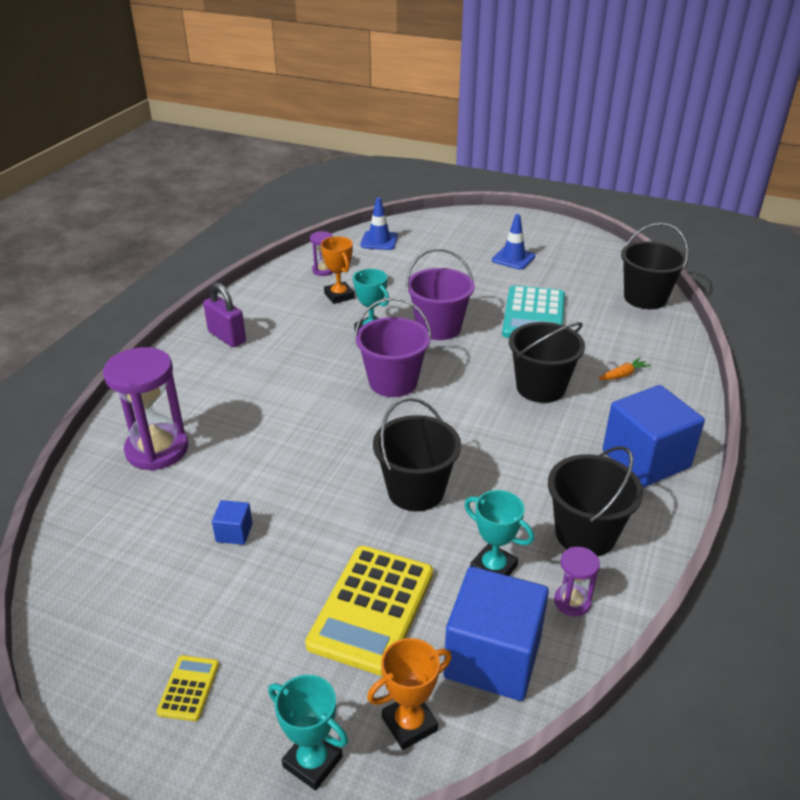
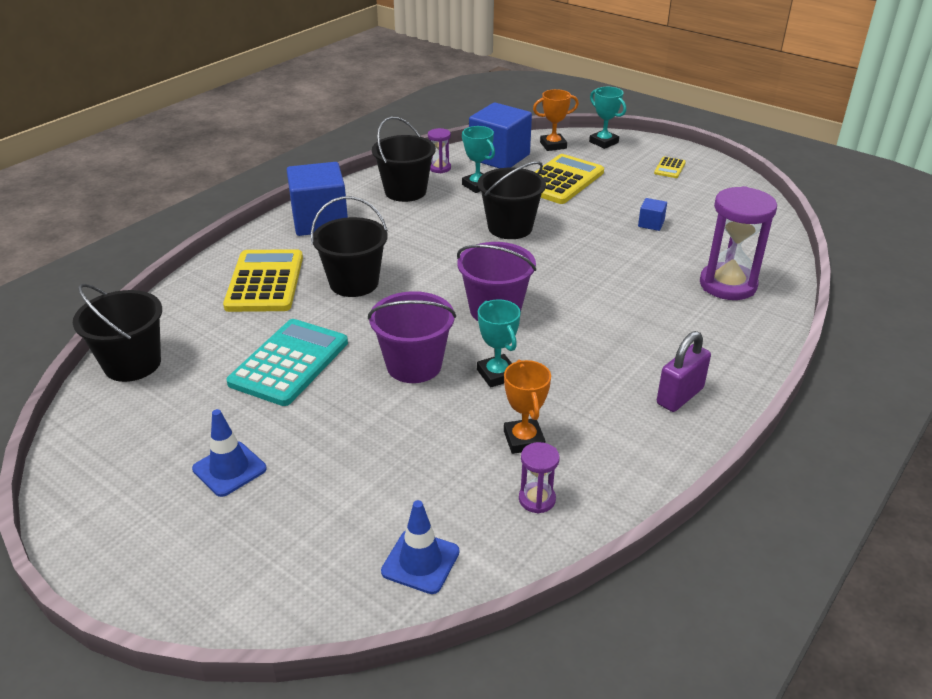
camera: 165 degrees left, 0 degrees up
(227, 337) = (679, 396): purple padlock -> purple padlock turned 75 degrees clockwise
(623, 375) = (265, 282): orange carrot -> yellow calculator

